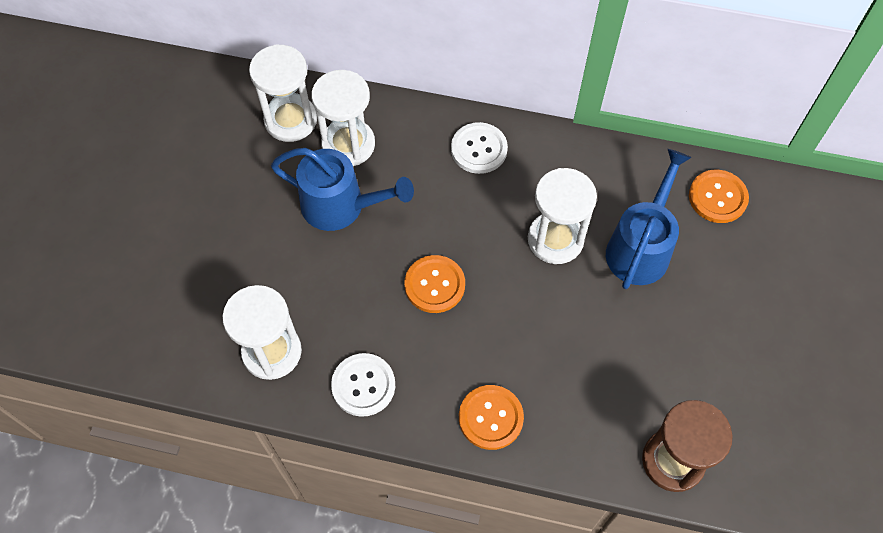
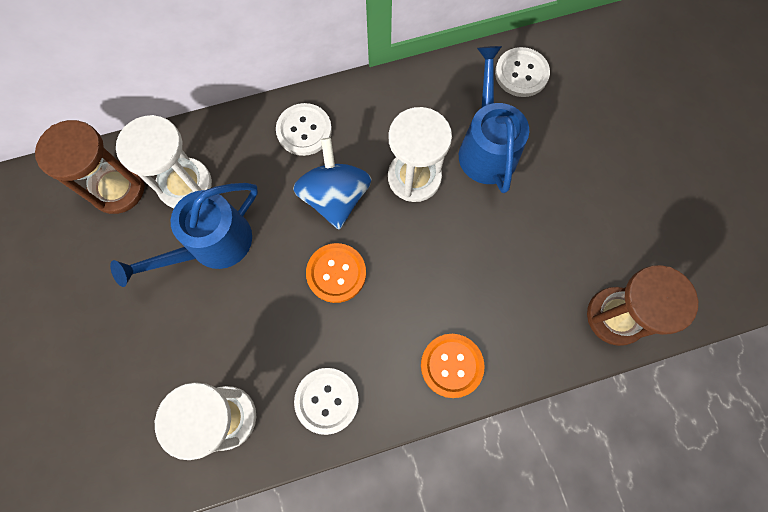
camera: 30 degrees left, 10 degrees up
(290, 120) = (118, 189): white hourglass -> brown hourglass
(341, 206) = (212, 245): blue watering can -> blue watering can turned 150 degrees clockwise
(472, 220) = (335, 197): none -> blue spinning top
(717, 197) = (521, 73): orange button -> white button

